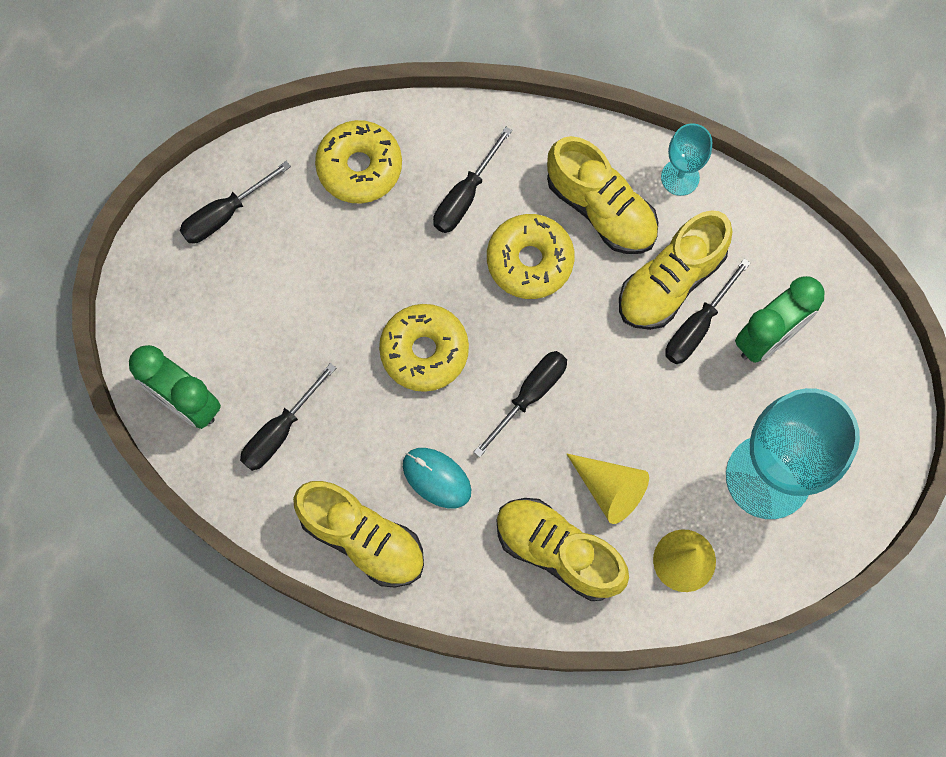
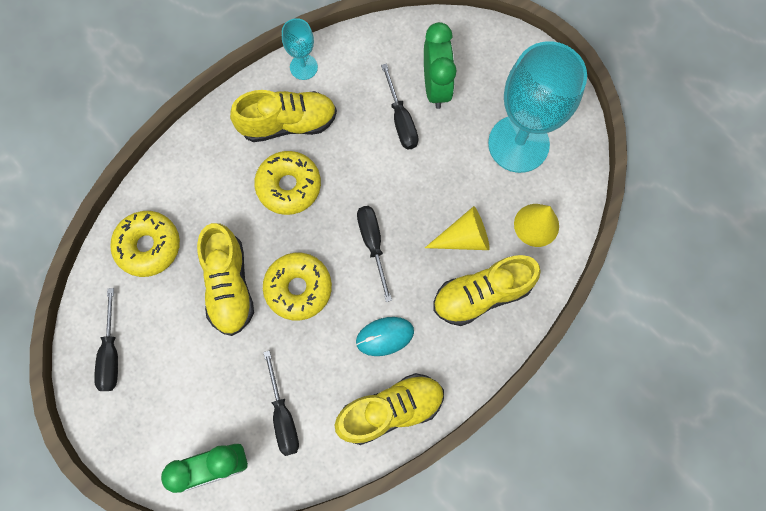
camera: 55 degrees left, 0 degrees up
(465, 196) = (218, 195): black screwdriver -> none
(670, 281) = (363, 116): yellow shoe -> yellow shoe (229, 285)

